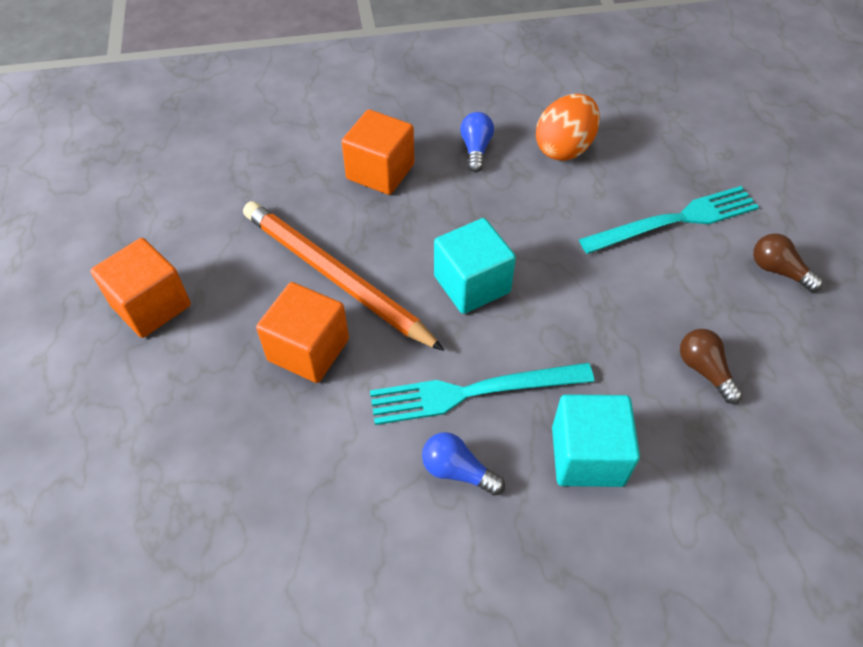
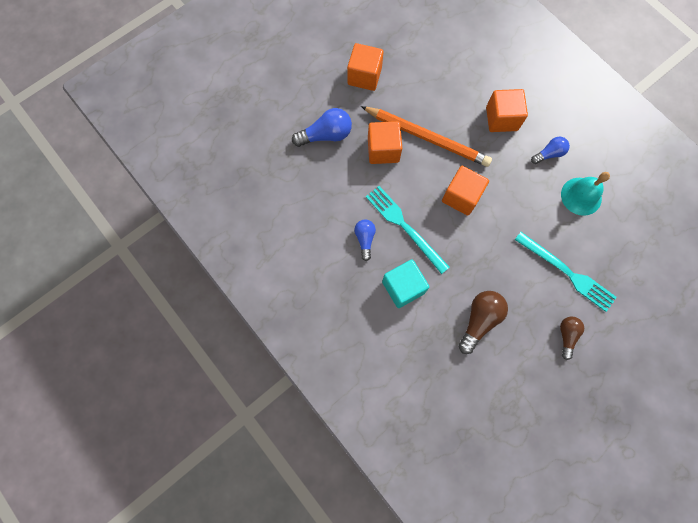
camera: 60 degrees right, 20 degrees up
(206, 426) = (326, 135): none -> blue light bulb
(336, 277) = (426, 138): orange pencil -> orange pencil turned 105 degrees clockwise
(472, 284) = (461, 197): turquoise cube -> orange cube
(564, 148) = (581, 196): orange egg -> turquoise bell
(704, 370) = (479, 320): brown light bulb -> brown light bulb, size x1.59

